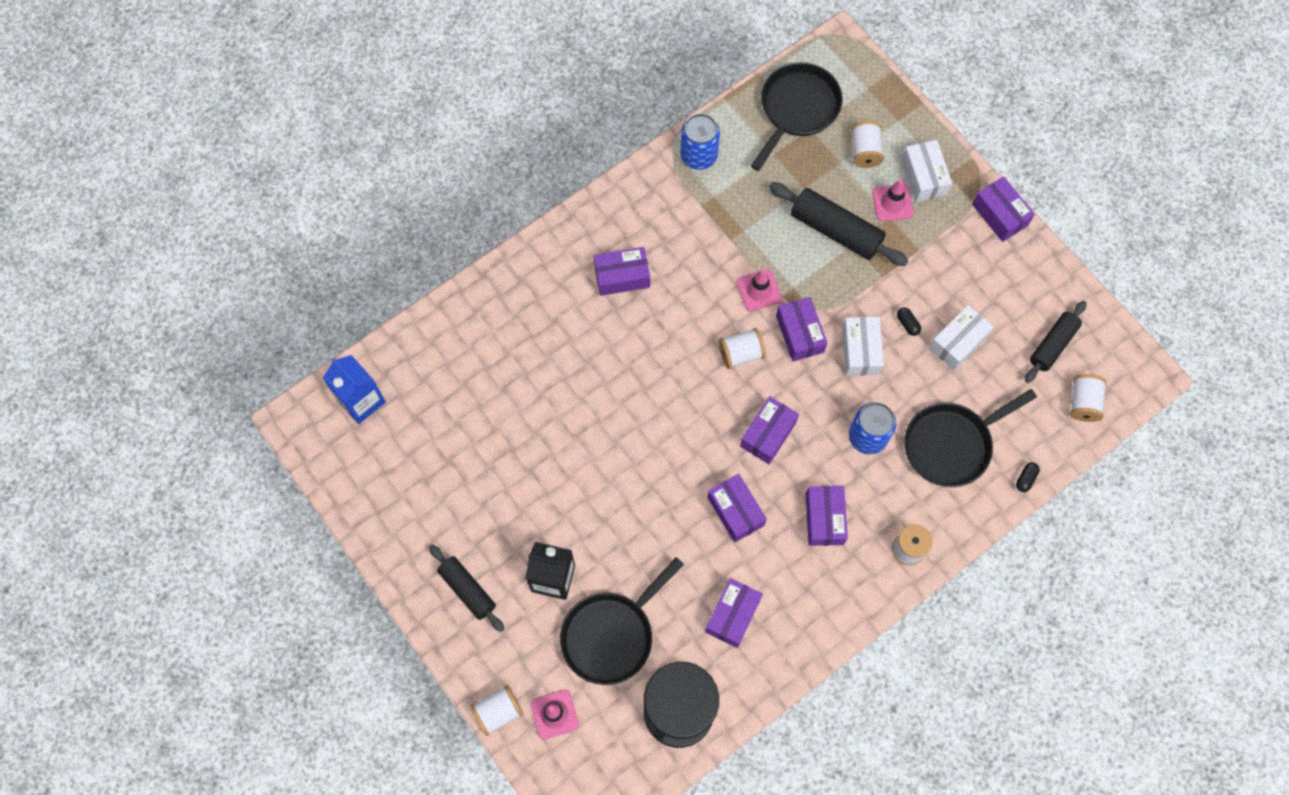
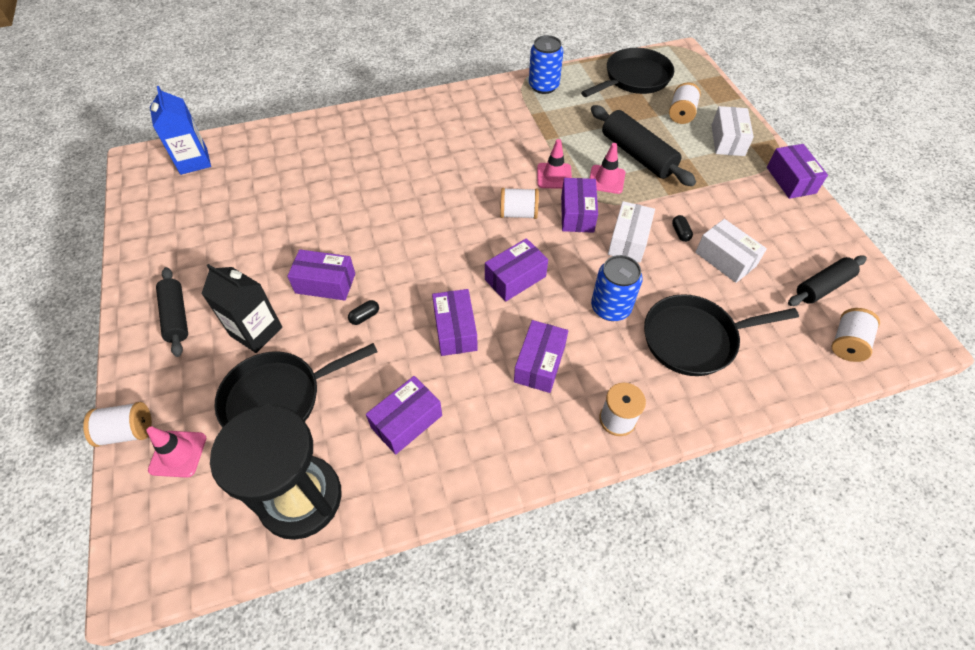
camera: 20 degrees right, 15 degrees down
(622, 276) = (445, 139): purple box -> purple box (325, 283)
(892, 203) = (694, 150): pink traffic cone -> pink traffic cone (606, 179)
(958, 342) = (725, 259): white box -> white box turned 75 degrees clockwise
(1025, 479) = (768, 393): black capsule -> black capsule (364, 316)

